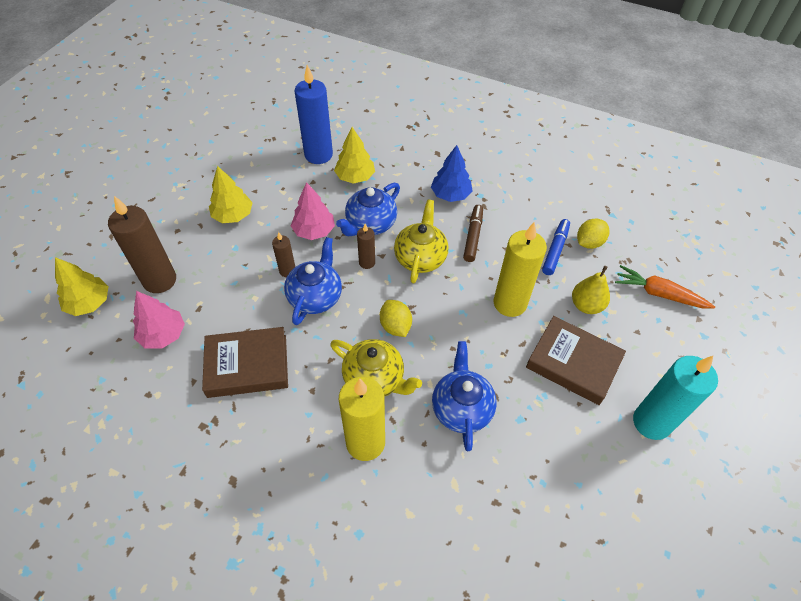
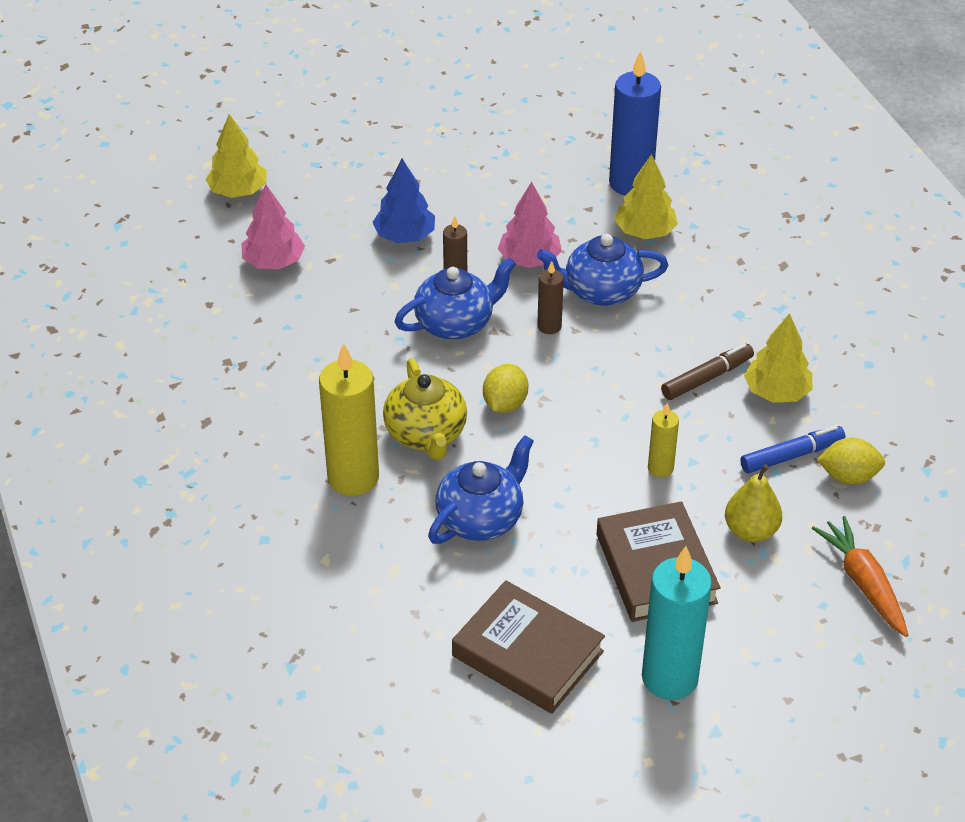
camera: 45 degrees right, 10 degrees down
(160, 280) = (322, 211): brown candle -> none
(233, 215) = (461, 192): yellow tree -> yellow tree (776, 392)
(247, 365) = (320, 340): brown book -> brown book (527, 653)
(420, 257) = (616, 359): yellow teapot -> none
(450, 194) = (738, 319): blue tree -> blue tree (405, 236)
(510, 303) = (660, 468): yellow candle -> yellow candle, size x0.51

